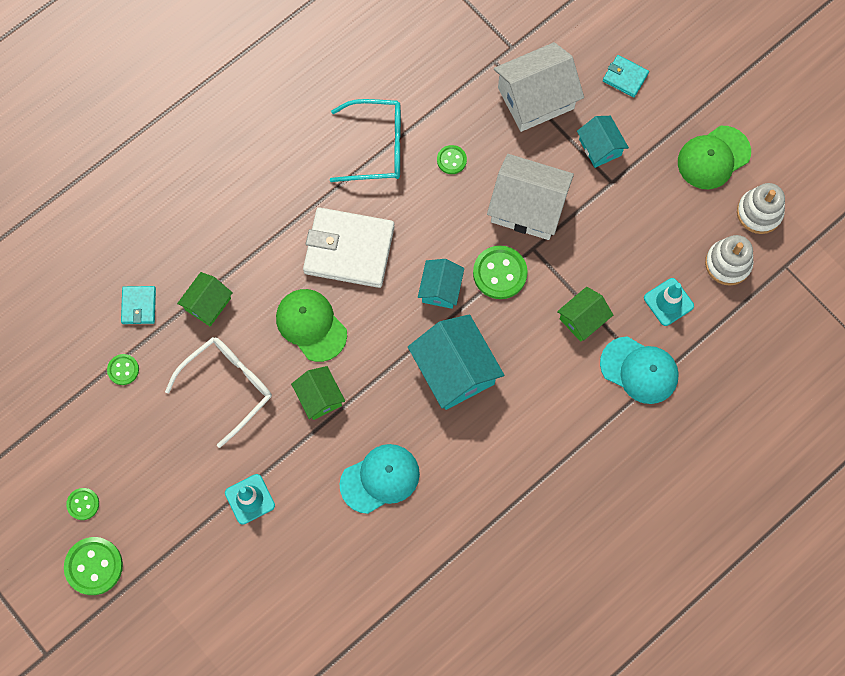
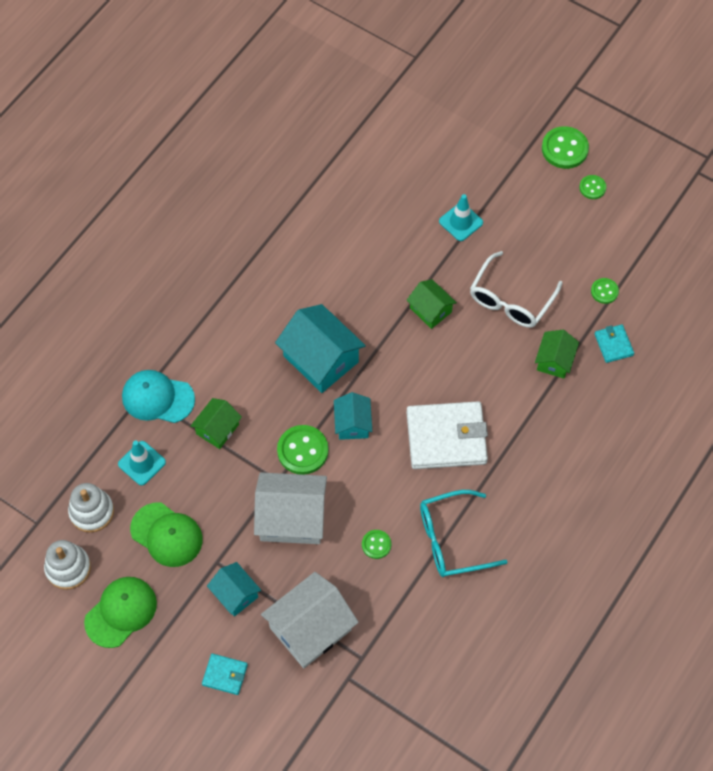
camera: 165 degrees right, 10 degrees down
(311, 325) = (458, 365): green cap -> green cap (167, 535)
(380, 479) = (359, 261): turquoise cap -> none

